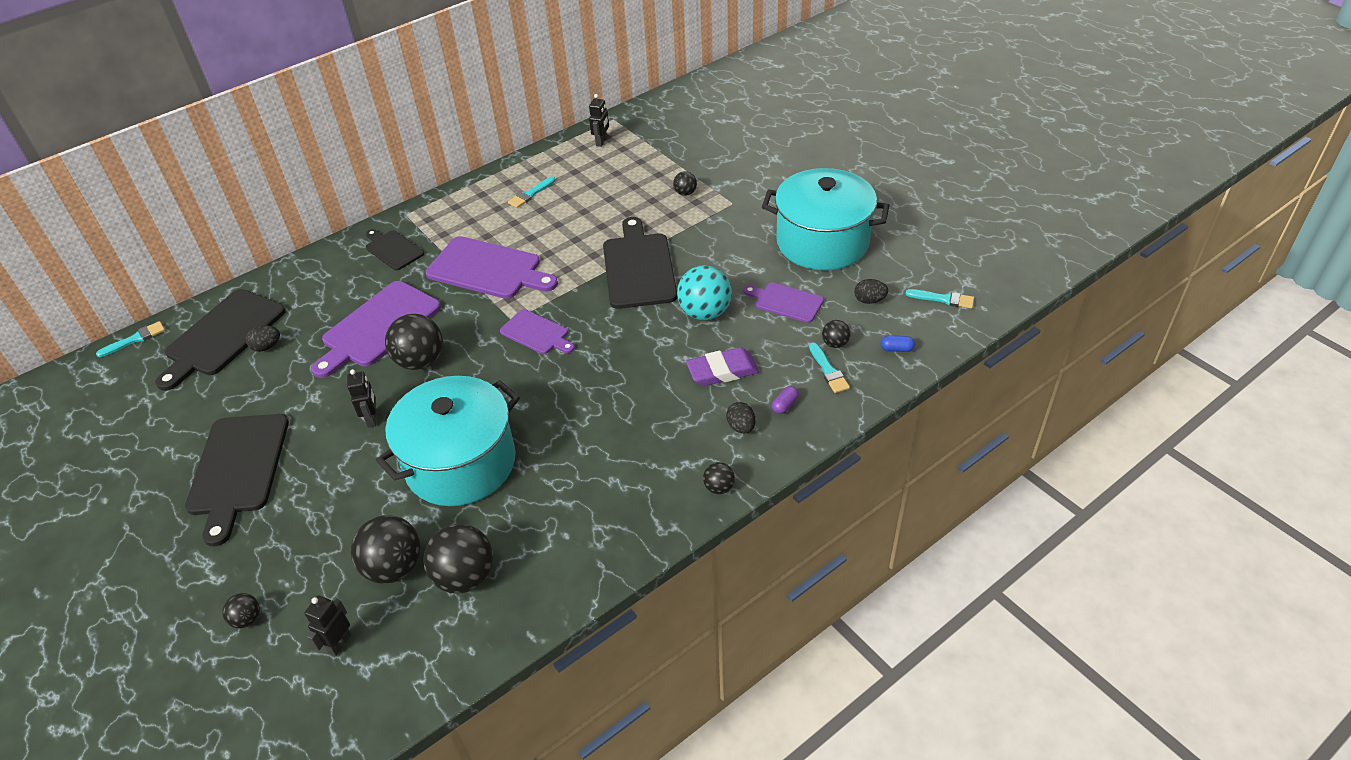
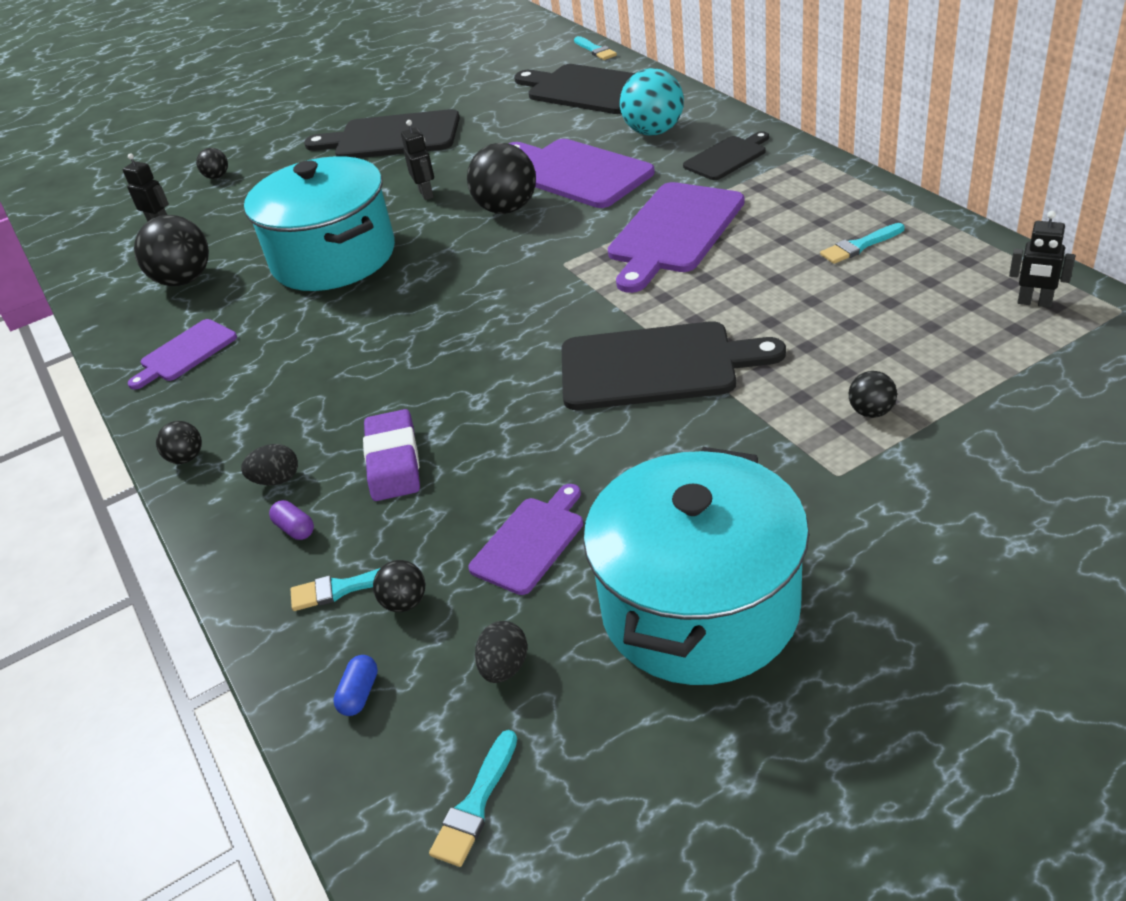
camera: 100 degrees right, 5 degrees down
(266, 347) = (562, 115): black egg -> none
(372, 419) = (426, 194): black robot -> black robot turned 105 degrees counterclockwise
(394, 567) = (222, 238): black ball -> none
(530, 194) = (859, 246): turquoise brush -> turquoise brush turned 75 degrees counterclockwise
(536, 333) = (530, 285): purple cutting board -> purple cutting board (185, 353)
(705, 312) = (529, 441): turquoise ball -> turquoise ball (654, 131)

